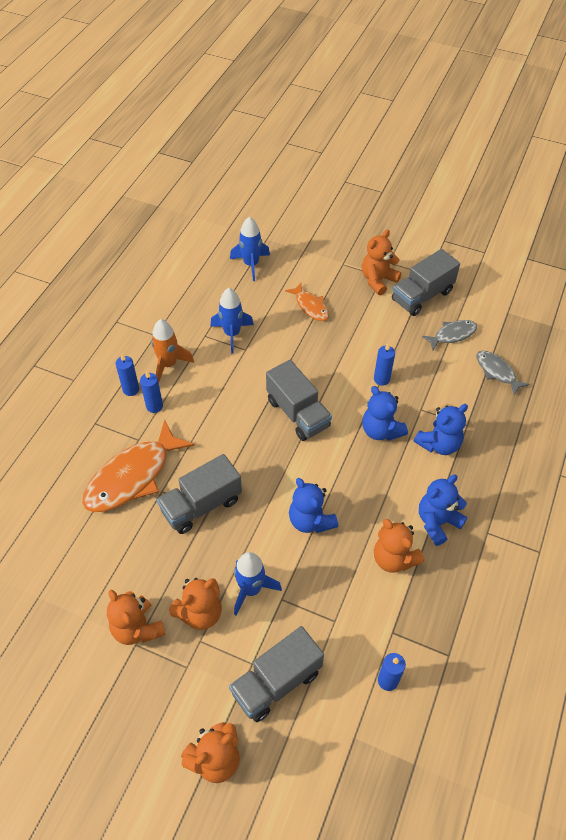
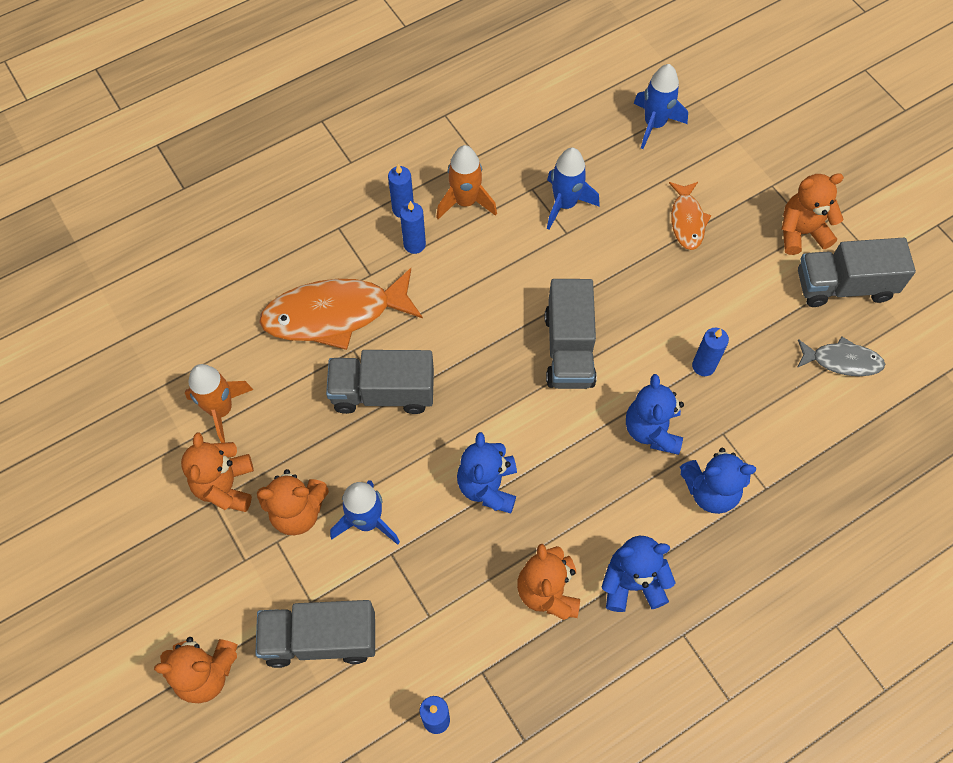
camera: 35 degrees right, 10 degrees up
(97, 581) = (221, 410): none -> orange rocket
(497, 372) = (862, 444): grey fish -> none

